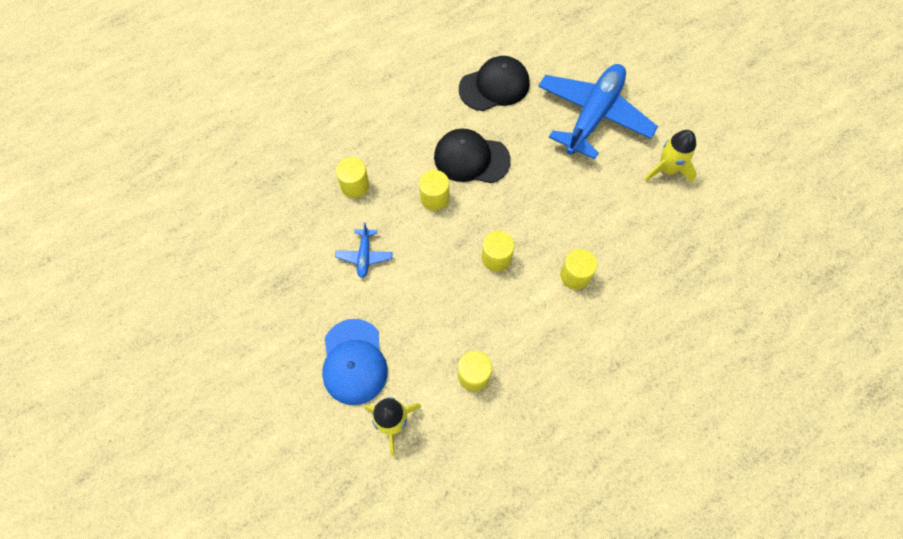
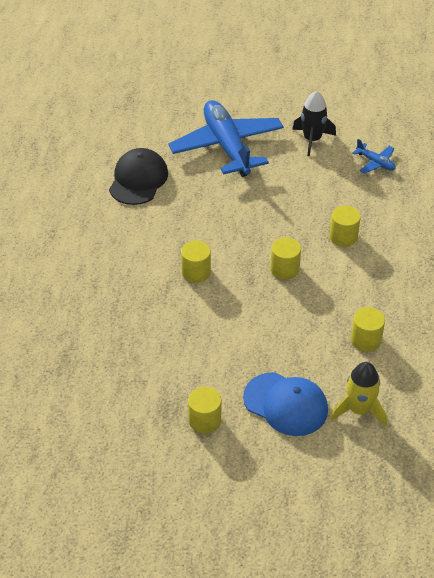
camera: 50 degrees left, 20 degrees down
(355, 185) = (130, 312): yellow cylinder -> yellow cylinder (204, 420)
(364, 256) = (200, 343): blue plane -> blue plane (375, 163)
(471, 158) = (186, 231): black cap -> none
(667, 169) = (312, 139): yellow rocket -> black rocket

